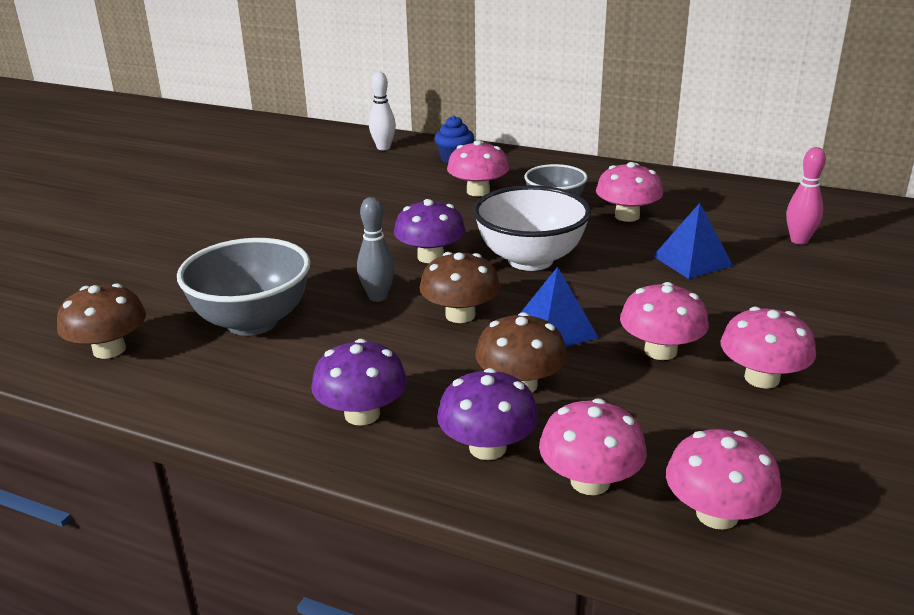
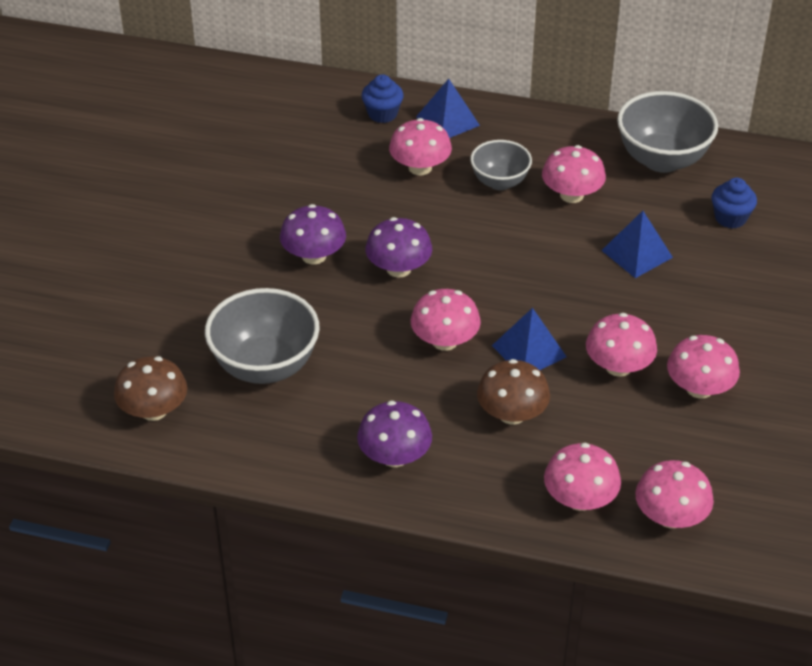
camera: 10 degrees left, 15 degrees up
(378, 297) = (366, 325): grey bowling pin -> none
(383, 148) = (300, 99): white bowling pin -> none
(460, 315) = (445, 341): brown mushroom -> pink mushroom
(487, 448) = (499, 477): purple mushroom -> purple mushroom (314, 256)
(514, 165) = (447, 121): none -> blue pyramid
(530, 260) = (491, 265): white bowl -> none
(725, 198) = (662, 160): none -> grey bowl
(799, 240) = (730, 218): pink bowling pin -> blue cupcake

